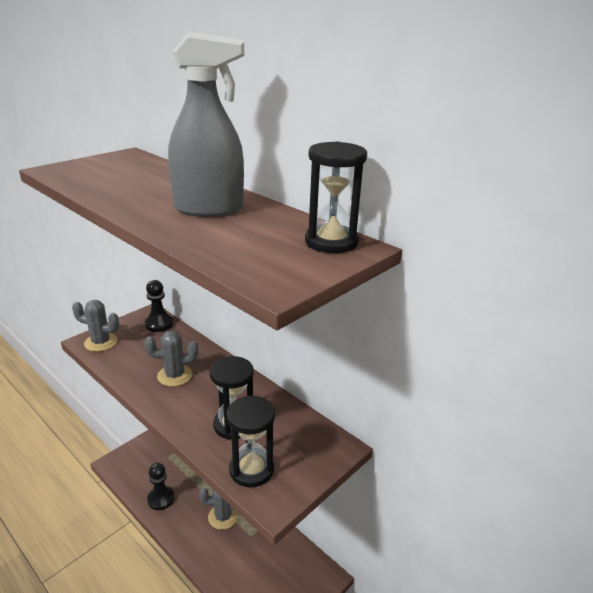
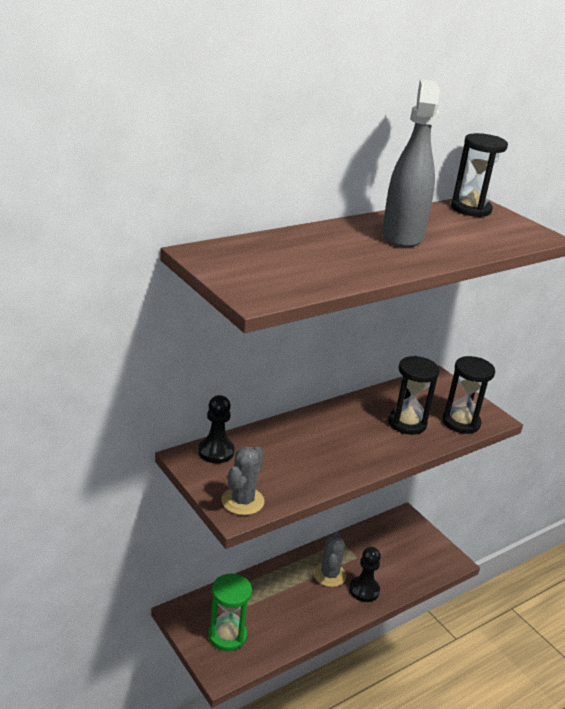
camera: 80 degrees left, 0 degrees up
(147, 460) = (227, 635): none -> green hourglass
(161, 499) = (293, 625): black pawn -> black pawn (364, 590)
(175, 375) = (326, 449): grey cactus -> none

